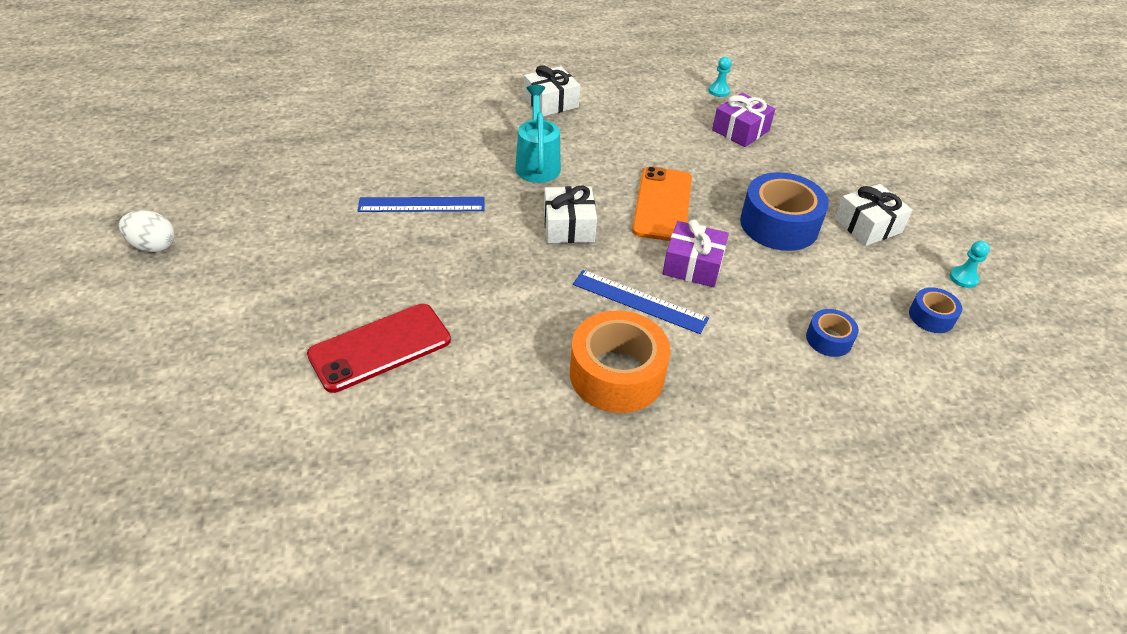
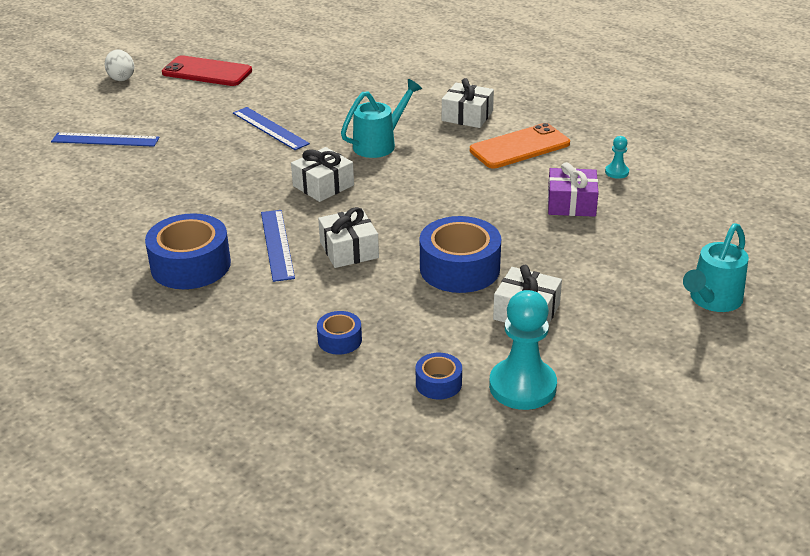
camera: 55 degrees right, 10 degrees down
(278, 321) = (105, 139): none -> blue ruler
(380, 347) = (119, 178): red phone -> red phone (207, 72)
(616, 374) = (190, 265): orange tape -> blue tape
(662, 204) = (406, 209): orange phone -> orange phone (519, 147)
(693, 265) = (349, 250): purple gift -> white gift
(918, 147) = (712, 300): none -> turquoise watering can
(963, 278) = (522, 386): turquoise pawn -> turquoise pawn, size x2.20

